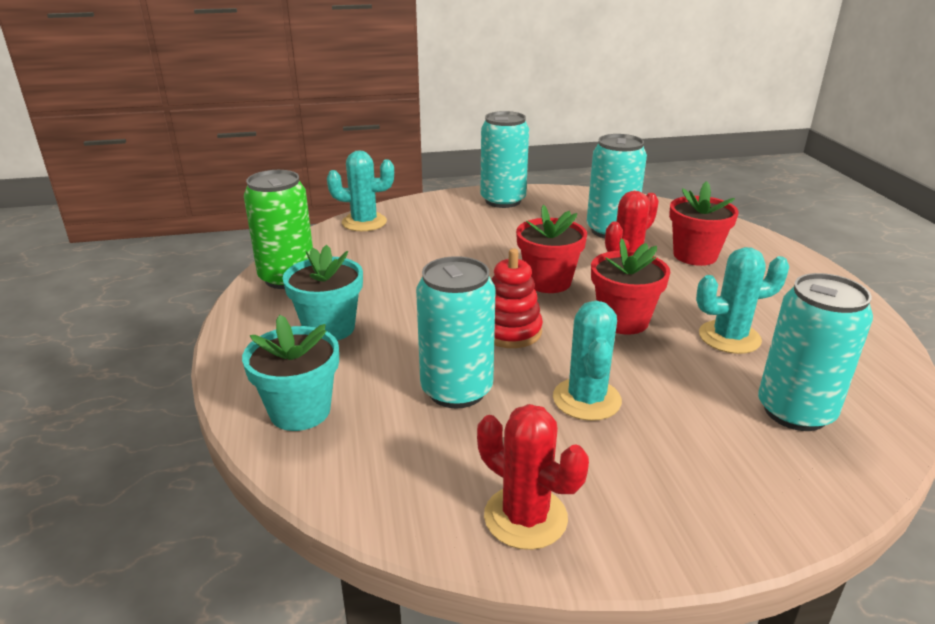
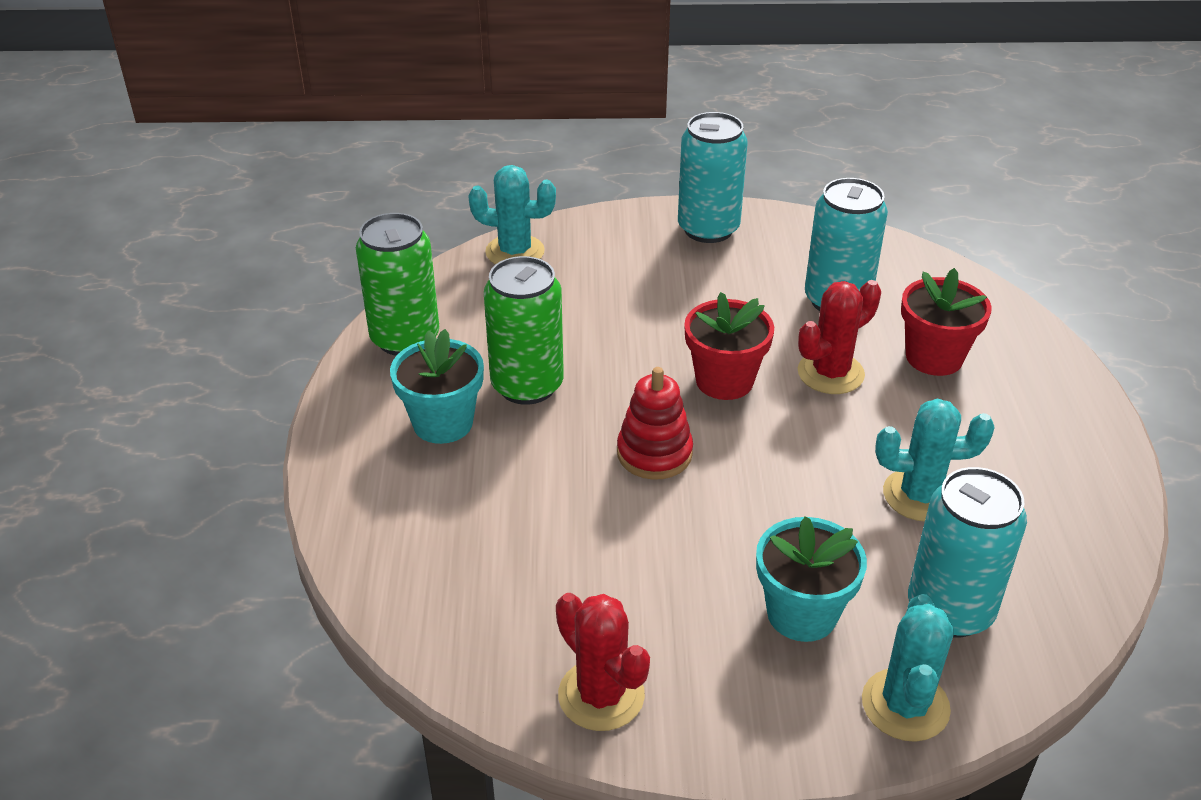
camera: 10 degrees right, 10 degrees up
(300, 411) = (394, 535): turquoise flower pot -> turquoise flower pot (802, 613)
(394, 298) = (527, 385): none -> green can
(456, 390) = (569, 530): turquoise can -> none
(586, 399) = (713, 561): turquoise cactus -> turquoise cactus (905, 705)
(623, 321) = (797, 454): red flower pot -> none

